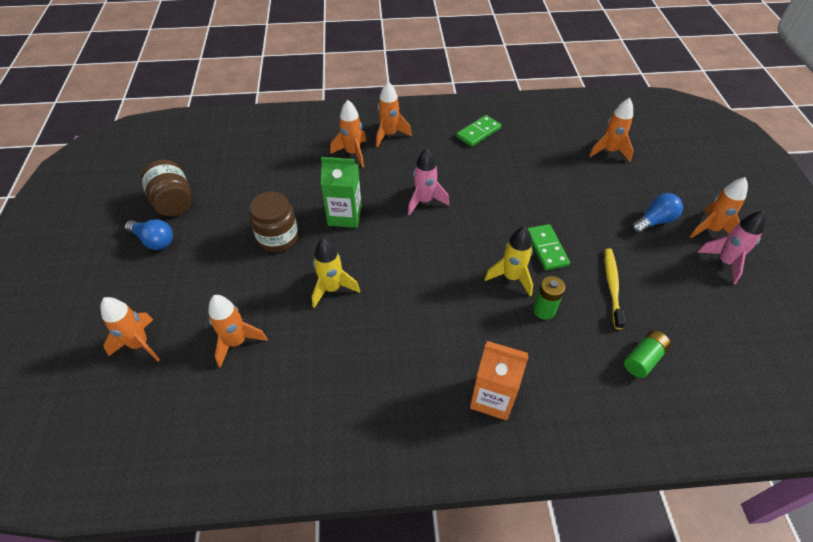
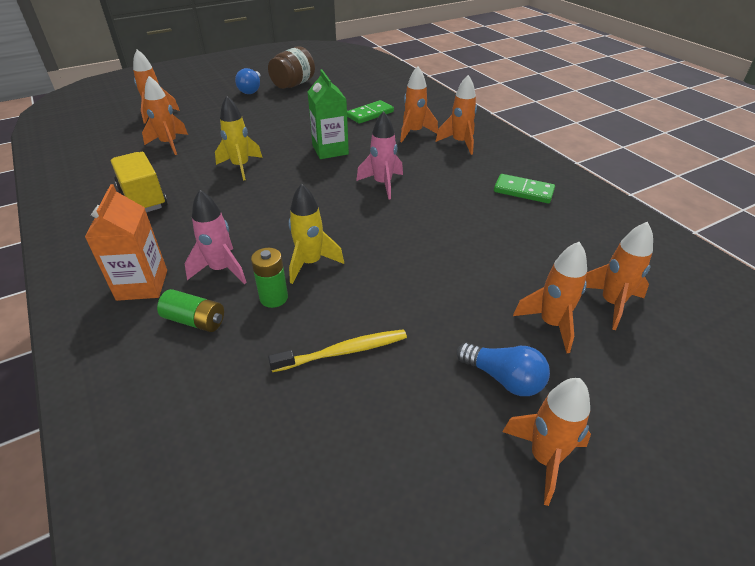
camera: 65 degrees right, 10 degrees down
(278, 237) = (284, 129): brown jar -> none
(344, 381) = (143, 198): none -> yellow truck
(546, 249) = (372, 280): green domino -> green domino (370, 114)
(617, 183) = (551, 324): none -> orange rocket
(643, 359) = (230, 405): green battery -> green battery (195, 320)
(725, 262) = (479, 490): pink rocket -> pink rocket (221, 270)

